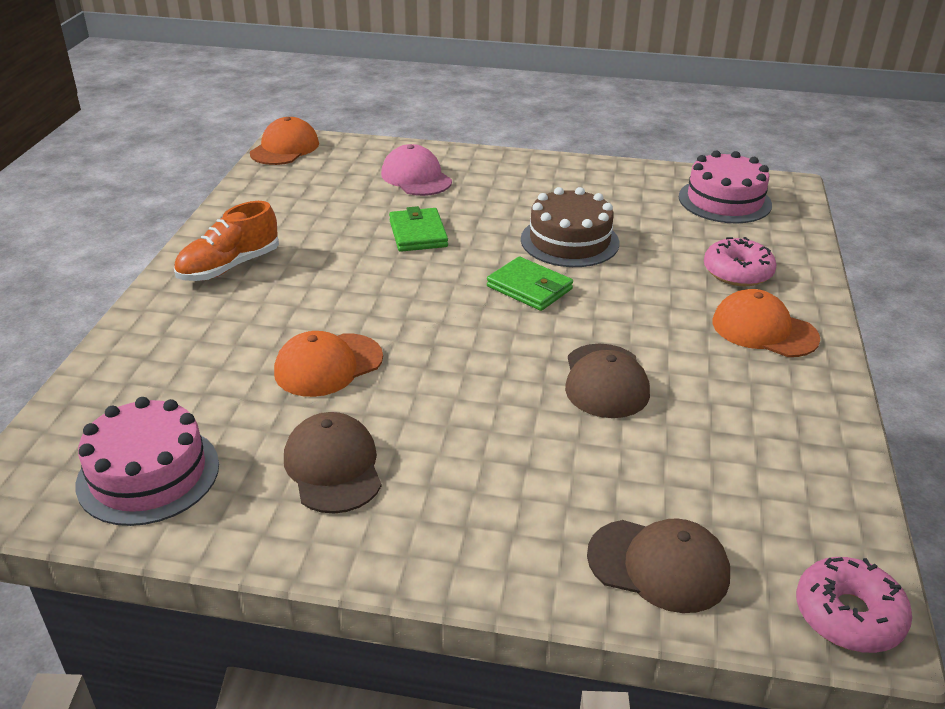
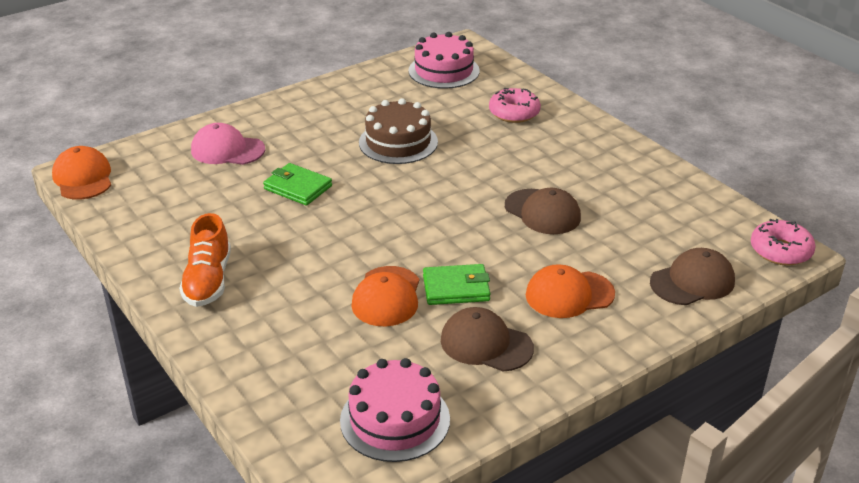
camera: 45 degrees left, 0 degrees up
(529, 288) = (422, 184): green wallet -> green wallet (456, 288)
(764, 330) = (572, 139): orange cap -> orange cap (569, 294)

